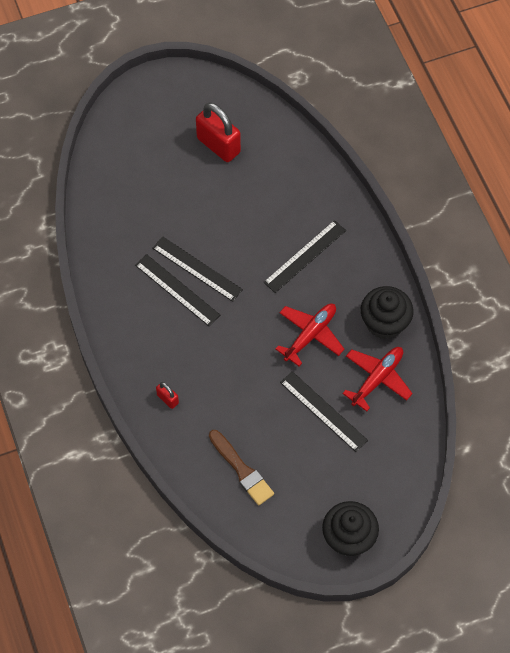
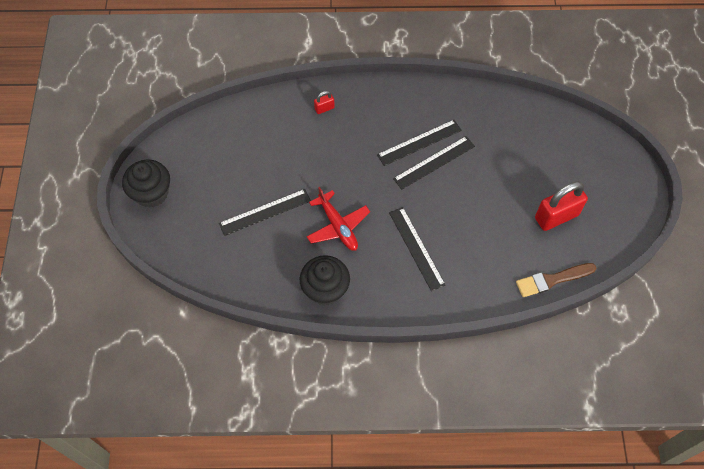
camera: 110 degrees right, 0 degrees up
(242, 470) = (242, 139): brown brush -> brown brush (552, 280)
(377, 378) = (275, 263): red plane -> none

